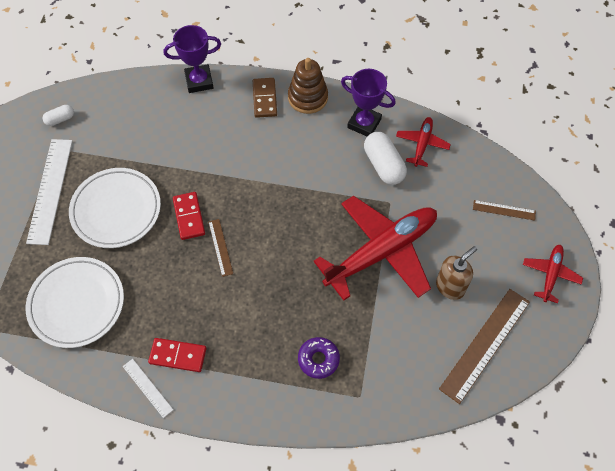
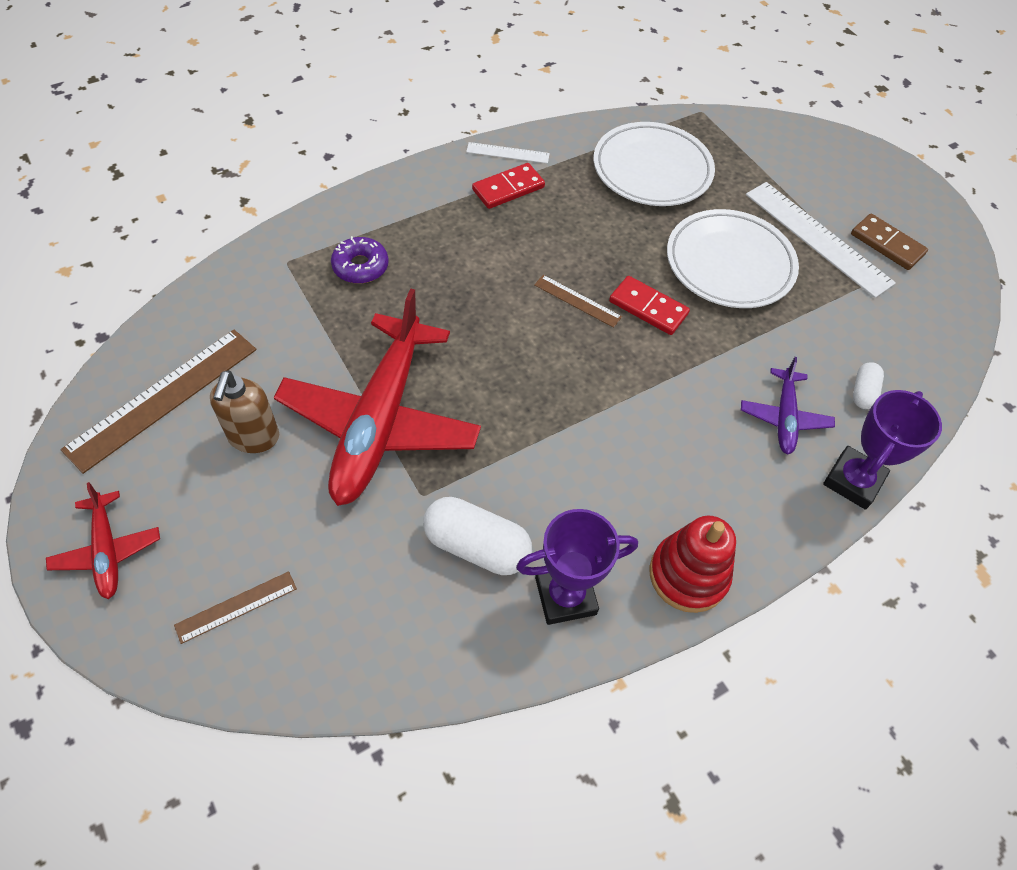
camera: 135 degrees right, 5 degrees down
(60, 119) = (922, 310): white capsule -> white capsule (863, 392)
(193, 122) = (784, 417): none -> purple plane
(265, 99) = (741, 523): brown domino -> brown domino (887, 244)
(308, 97) = (688, 575): brown stacking toy -> red stacking toy
(422, 144) = (446, 628): red plane -> none
(485, 344) = (163, 398): brown ruler -> brown ruler turned 45 degrees clockwise

